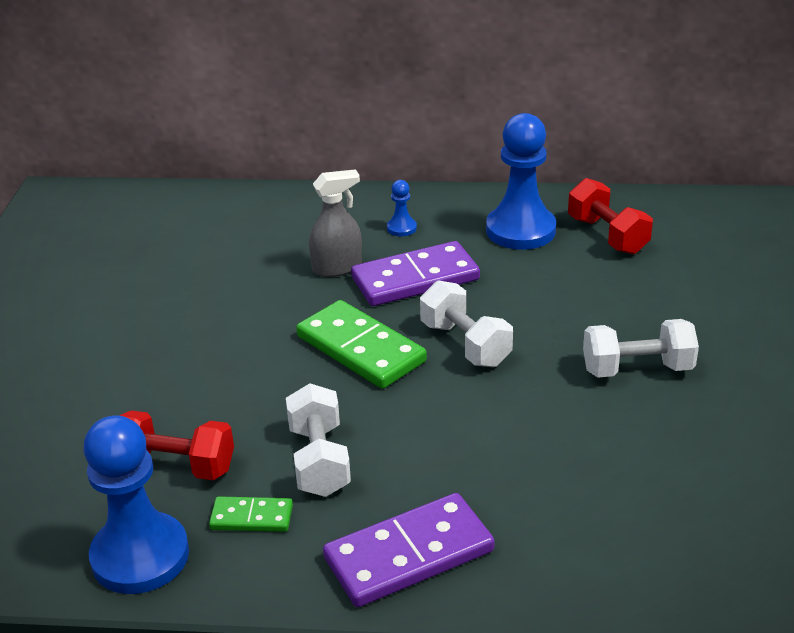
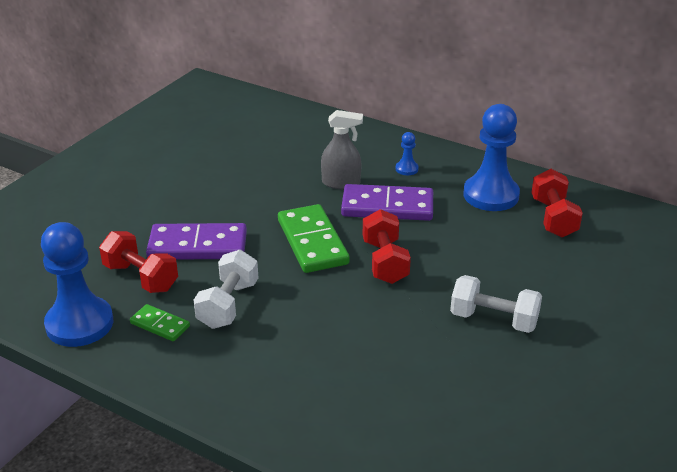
camera: 25 degrees right, 0 degrees up
(409, 555) = (235, 385): purple domino -> purple domino (197, 246)
(465, 344) = (385, 262): white dumbbell -> red dumbbell

